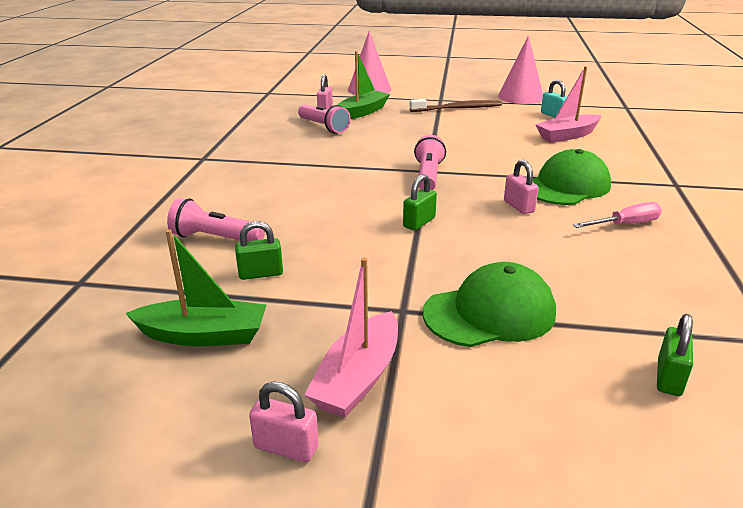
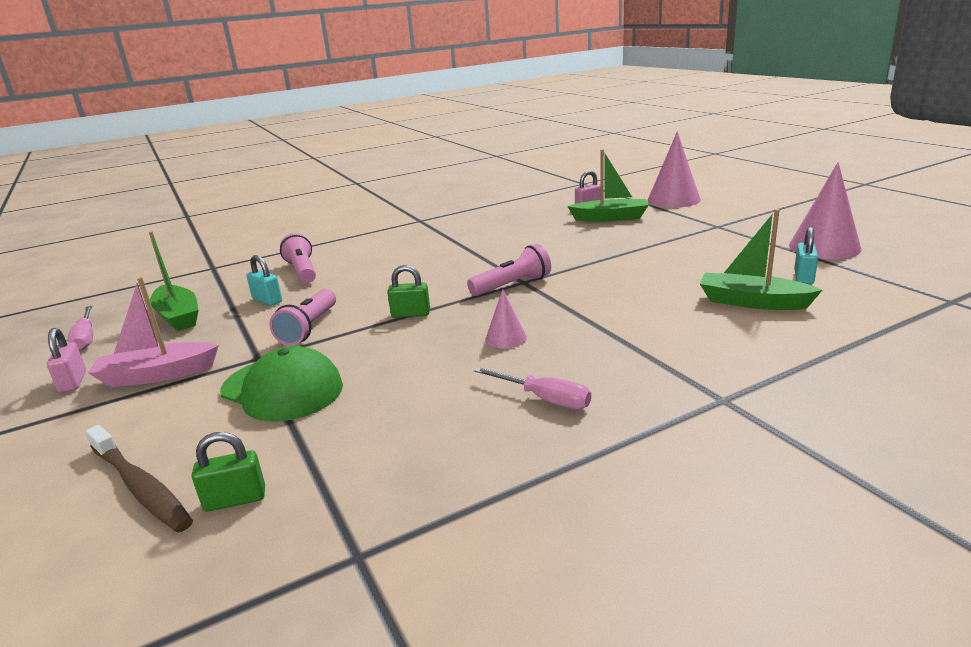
camera: 55 degrees right, 5 degrees down
(145, 418) = (86, 338): none -> pink screwdriver
(261, 274) = (267, 300): green padlock -> turquoise padlock
(324, 127) = (547, 221): pink flashlight -> pink flashlight (309, 328)
(457, 108) = (709, 239): brown toothbrush -> brown toothbrush (140, 486)
(518, 206) = (506, 338): pink padlock -> pink cone
(566, 186) = (597, 343): green cap -> none
(567, 135) = (752, 302): pink boat -> green boat

